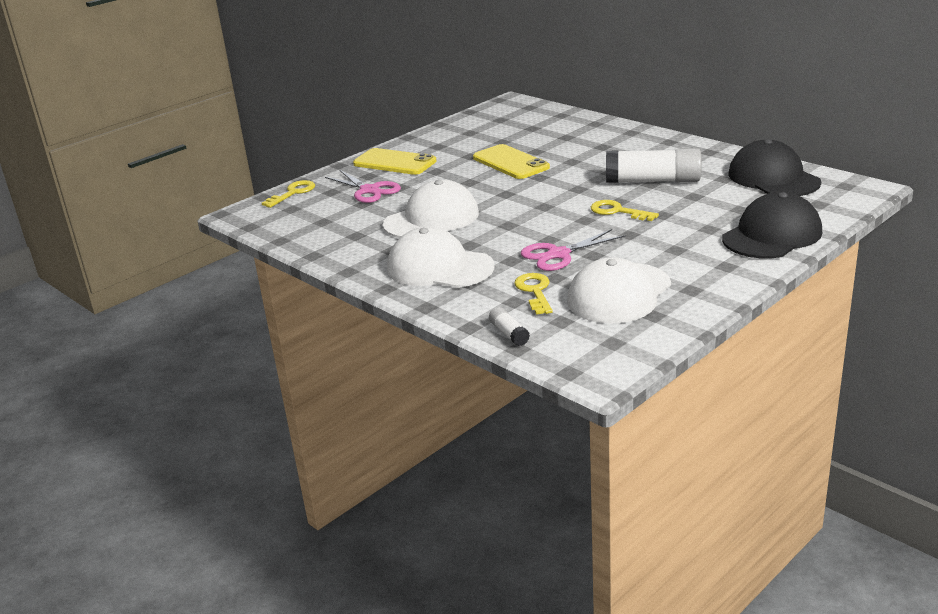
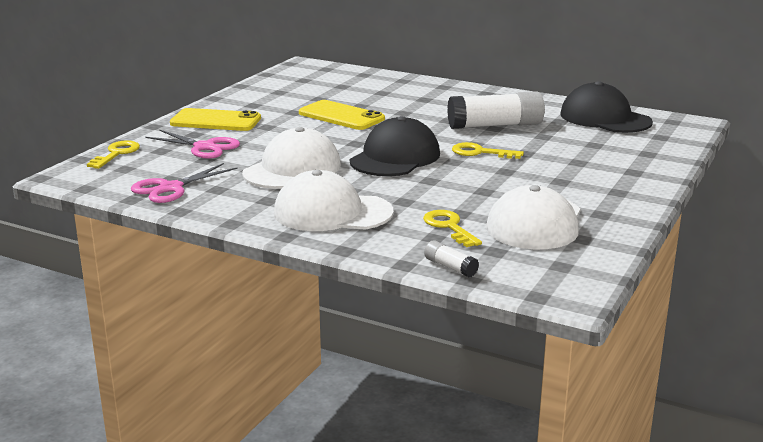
camera: 20 degrees left, 5 degrees down
(558, 254) = (449, 193): pink scissors -> pink scissors (170, 188)
(772, 235) = (639, 164): black cap -> black cap (395, 157)

